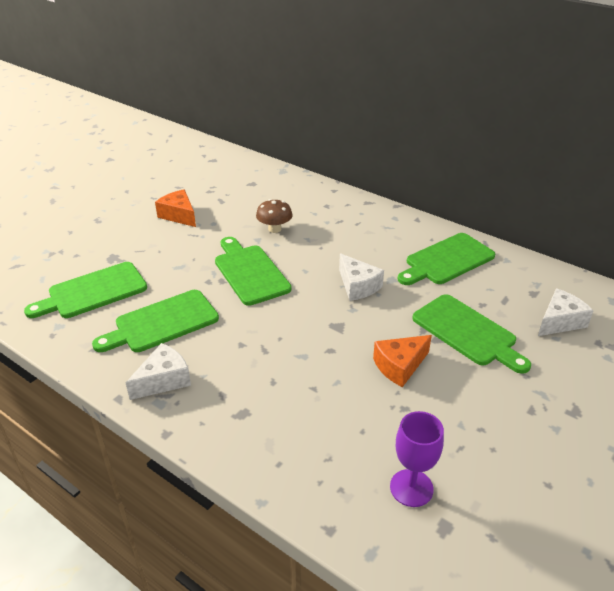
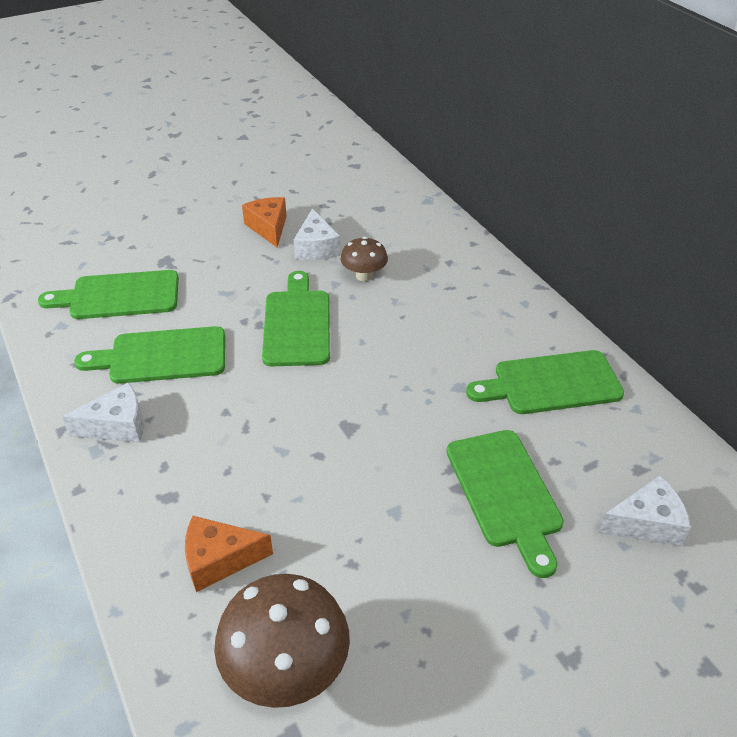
camera: 25 degrees right, 5 degrees up
(357, 286) = (410, 382): white cheese -> white cheese (316, 248)
(400, 366) = (386, 506): orange cheese -> orange cheese (219, 560)
(411, 488) = (286, 669): purple goblet -> brown mushroom

